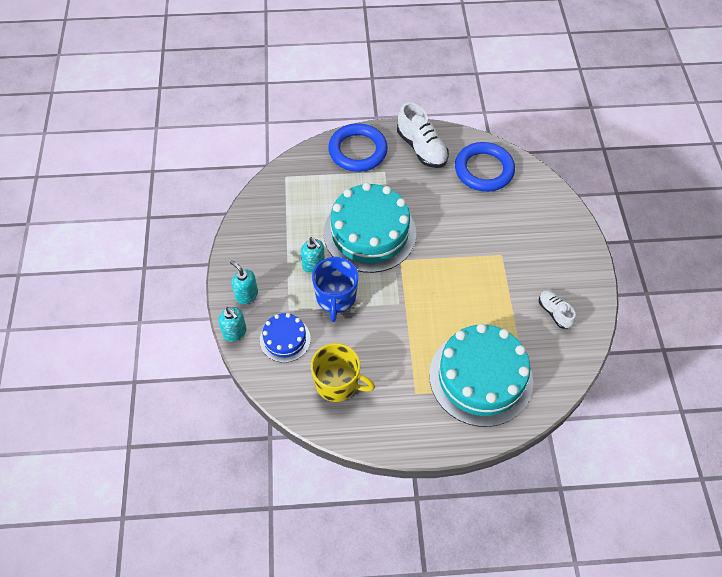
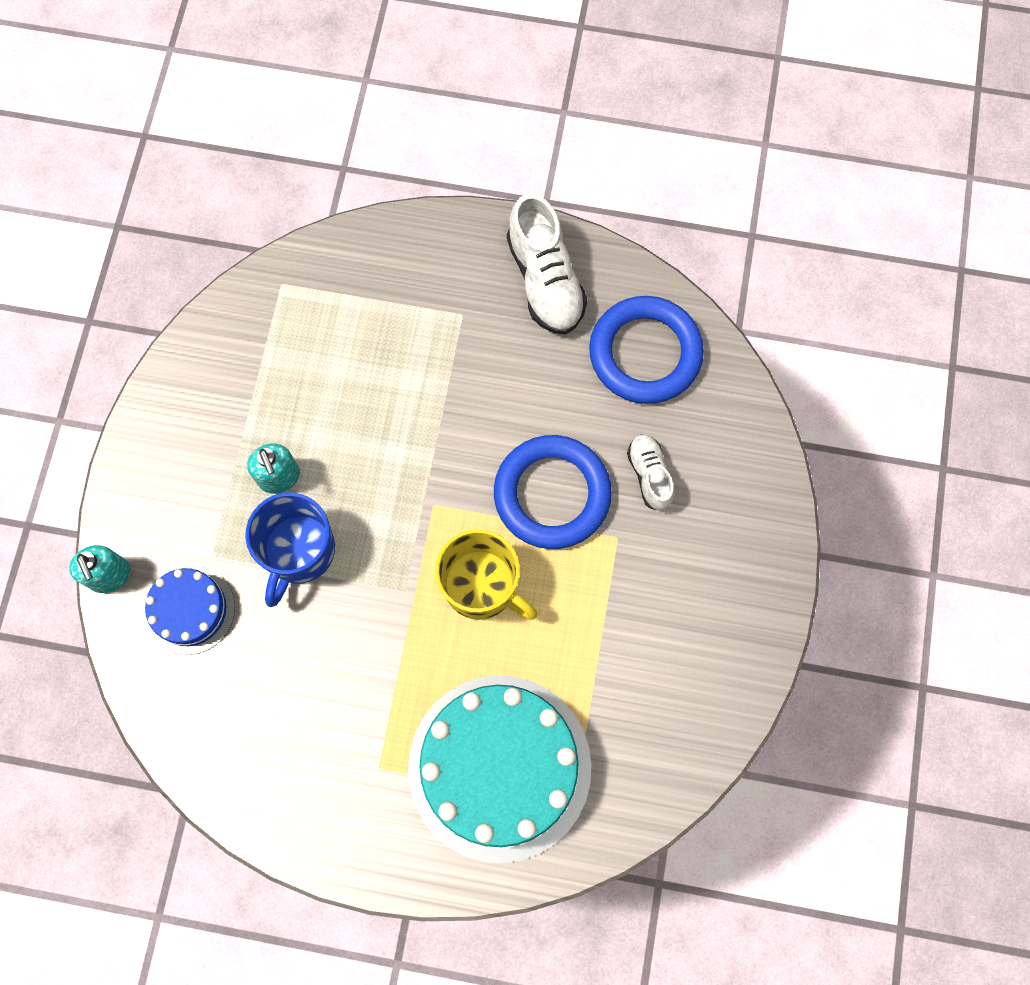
camera: 15 degrees right, 15 degrees up
(246, 295) = (149, 508): turquoise soap dispenser -> none
(338, 383) = (254, 715): yellow mug -> yellow mug (482, 586)
(358, 151) = (427, 259): blue ring -> blue ring (552, 494)
(369, 233) = (396, 436): turquoise cake -> none
(554, 312) = (671, 675): white shoe -> white shoe (649, 475)

